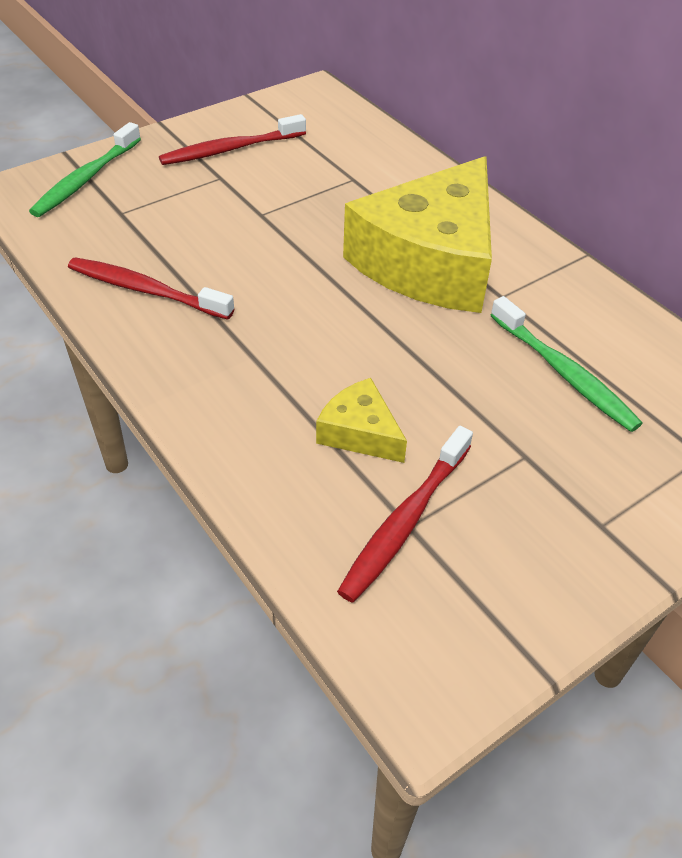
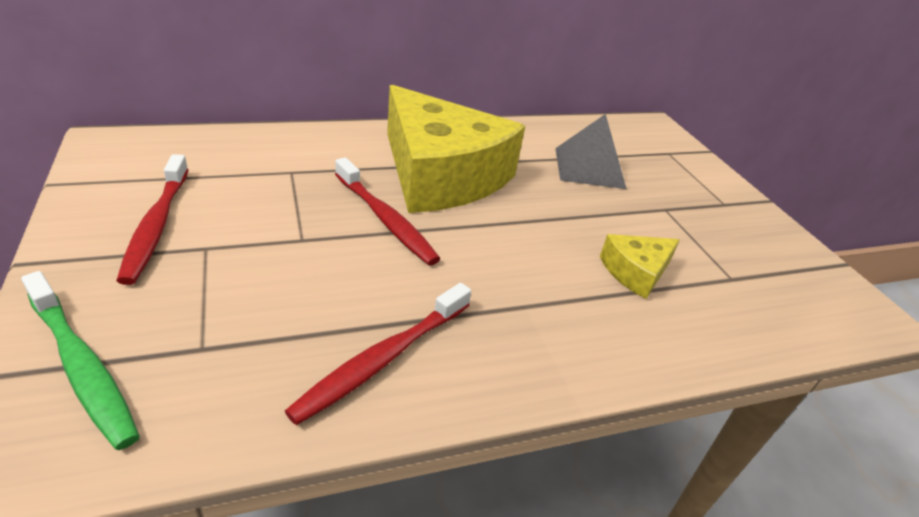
camera: 75 degrees left, 10 degrees down
(405, 521) = (728, 279): red toothbrush -> red toothbrush (385, 219)
(564, 373) = (589, 167): green toothbrush -> grey pyramid

